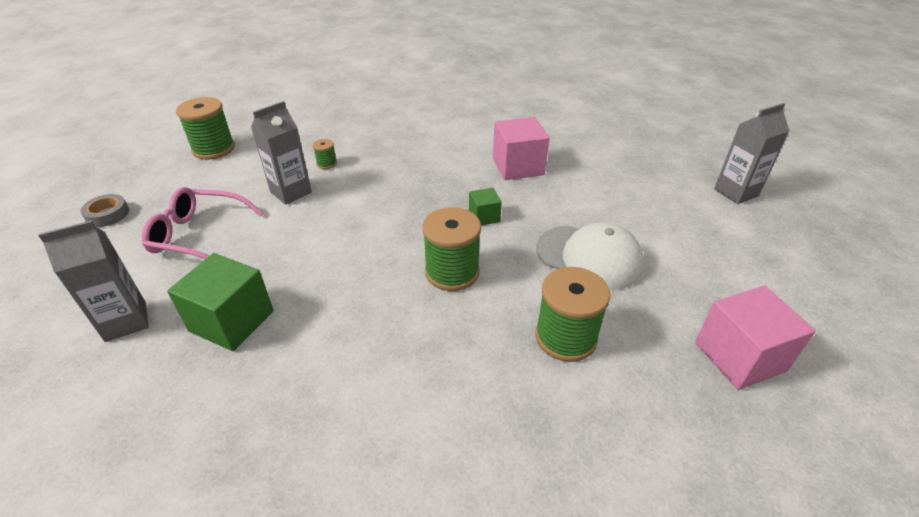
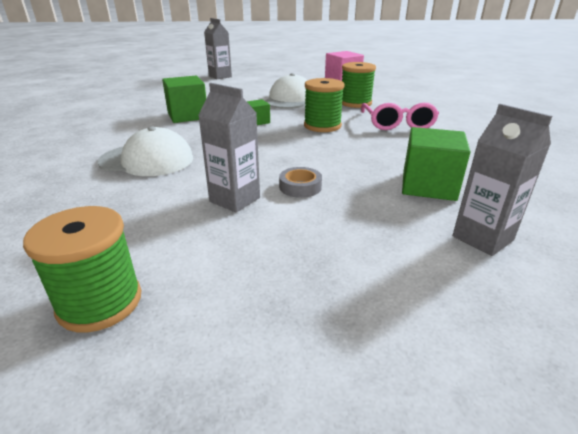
camera: 100 degrees left, 10 degrees down
(107, 214) = (329, 358): grey tape -> grey tape (300, 187)
(198, 235) = (335, 238): pink glasses -> pink glasses (397, 124)
(327, 164) = (171, 190): green spool -> none
(393, 150) = (147, 160): none -> white cap
(518, 166) = (187, 116): pink cube -> green cube

